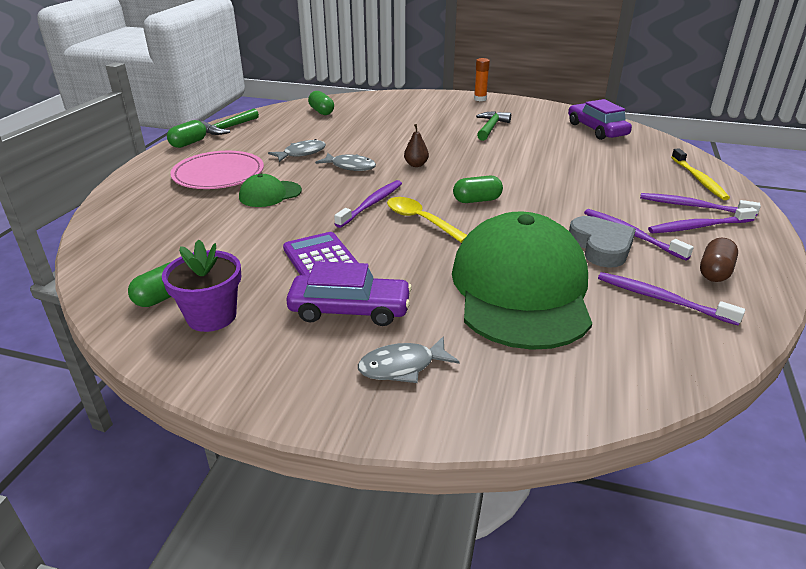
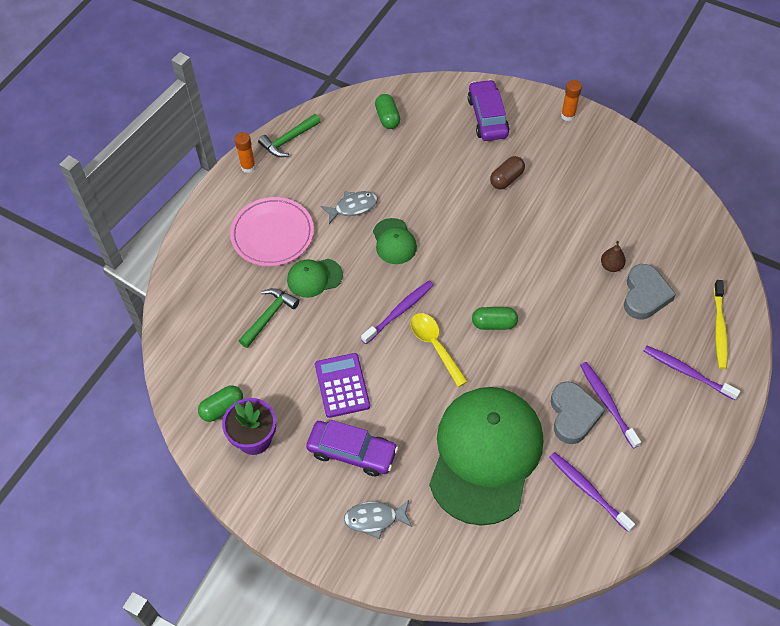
camera: 15 degrees right, 25 degrees up
(188, 143) = (248, 167): green capsule -> orange glue stick
(350, 166) = (394, 241): grey fish -> green cap
(416, 165) = (457, 250): brown pear -> brown pear (611, 266)
(490, 128) = (555, 186): green hammer -> green hammer (269, 316)
(596, 130) = (667, 211): purple car -> purple car (487, 117)
(613, 170) = (645, 295): none -> grey heart
(698, 227) = (672, 404): purple toothbrush -> none
(715, 272) = (649, 467): brown capsule -> brown capsule (506, 179)

